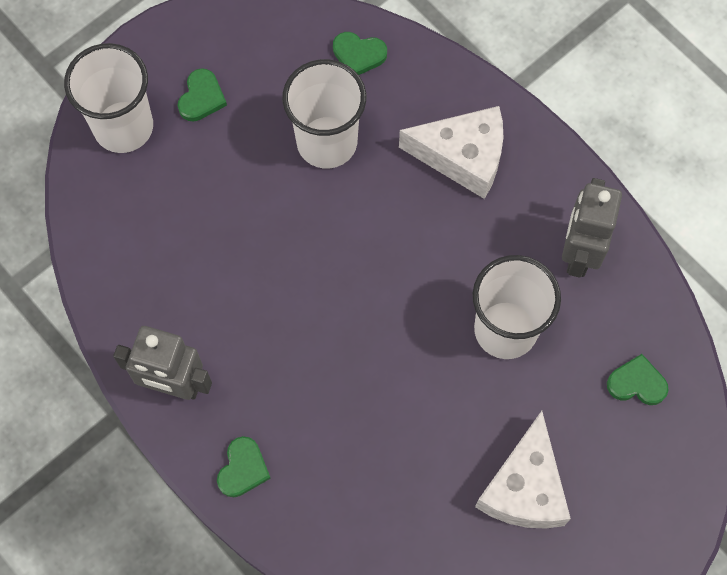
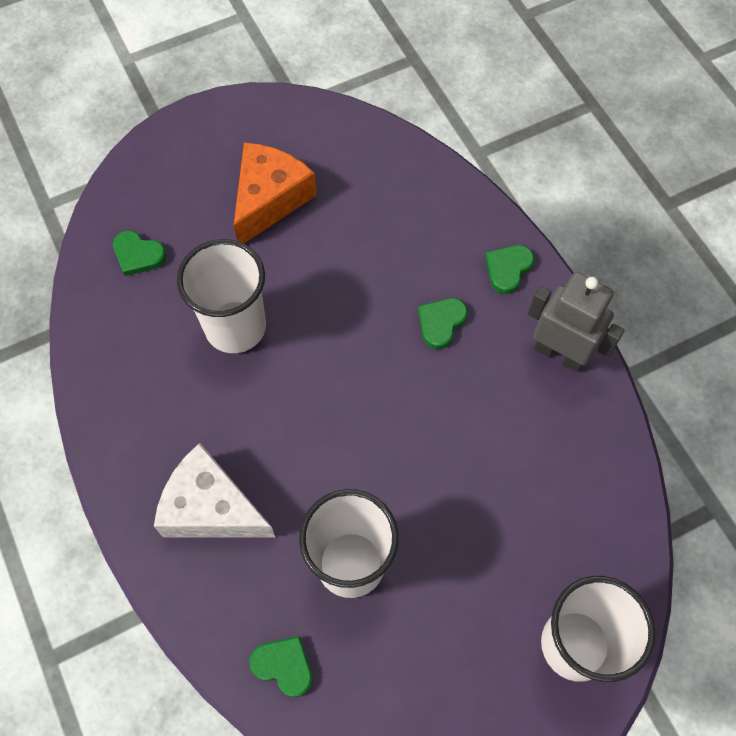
camera: 165 degrees left, 5 degrees down
(201, 98) = (479, 658): green heart -> green heart (441, 323)
(524, 487) = (270, 199): white cheese -> orange cheese
(579, 252) = (136, 379): grey robot -> none

